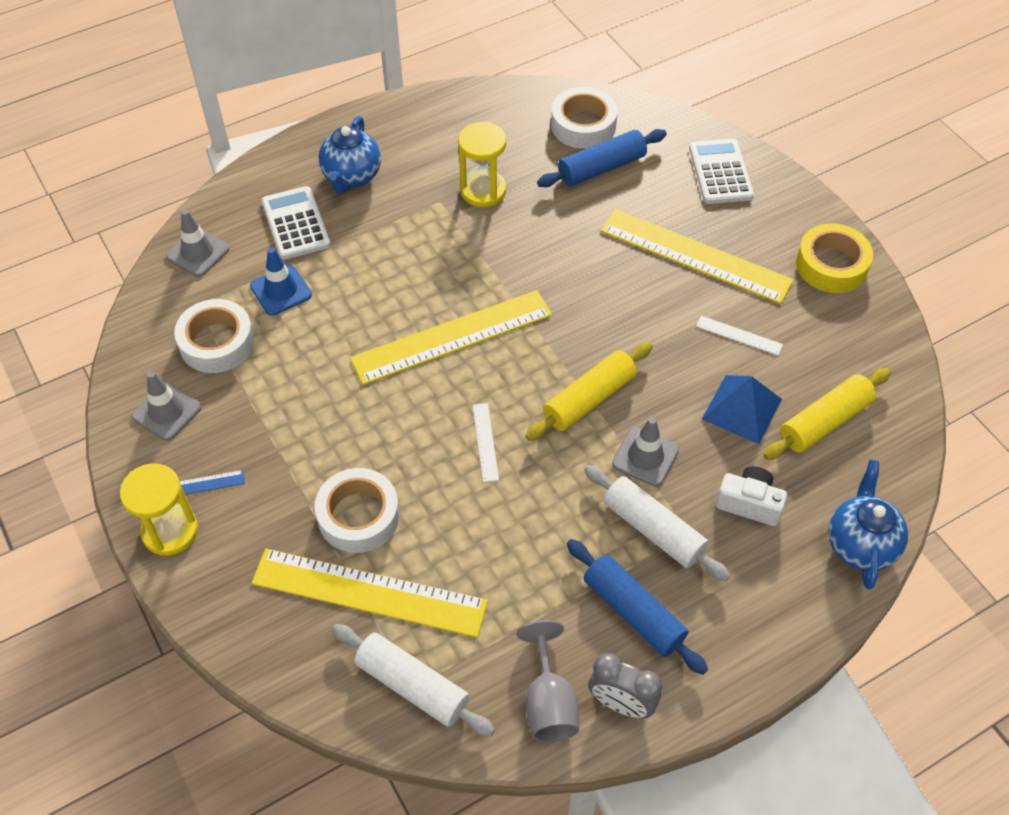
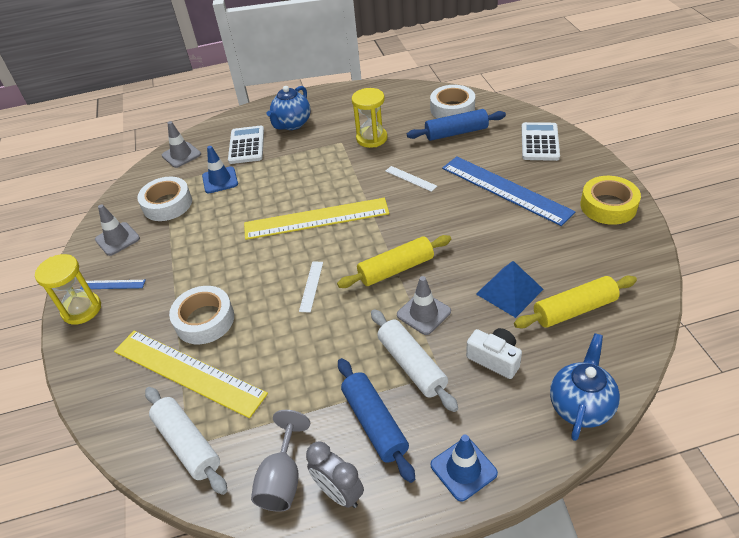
camera: 20 degrees right, 10 degrees down
(695, 255) = (505, 189): yellow ruler -> blue ruler
(739, 335) = (522, 242): white ruler -> white ruler (410, 178)
(752, 645) = (463, 469): none -> blue traffic cone

